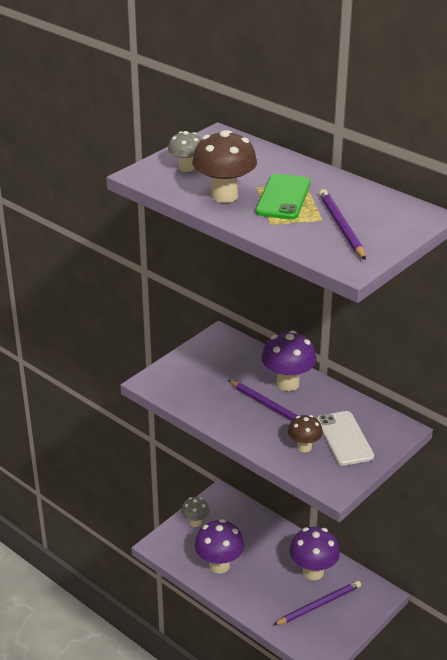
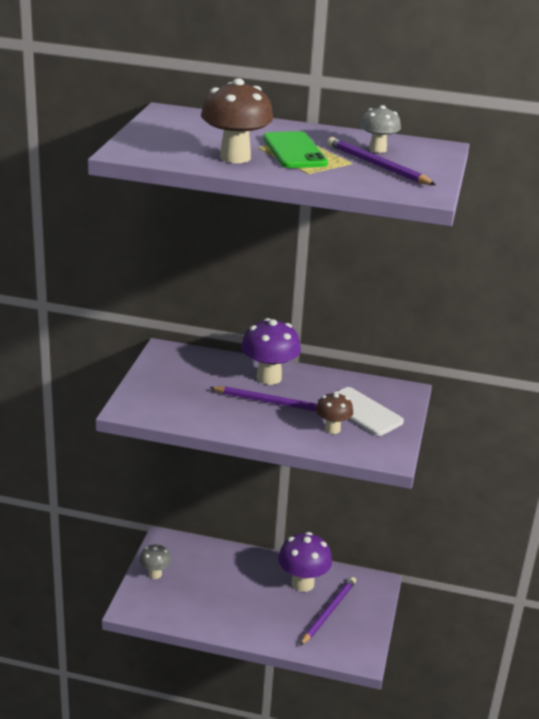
camera: 30 degrees left, 5 degrees down
(186, 168) = (167, 141): grey mushroom -> grey mushroom (377, 149)
(219, 565) = (207, 607): purple mushroom -> none

